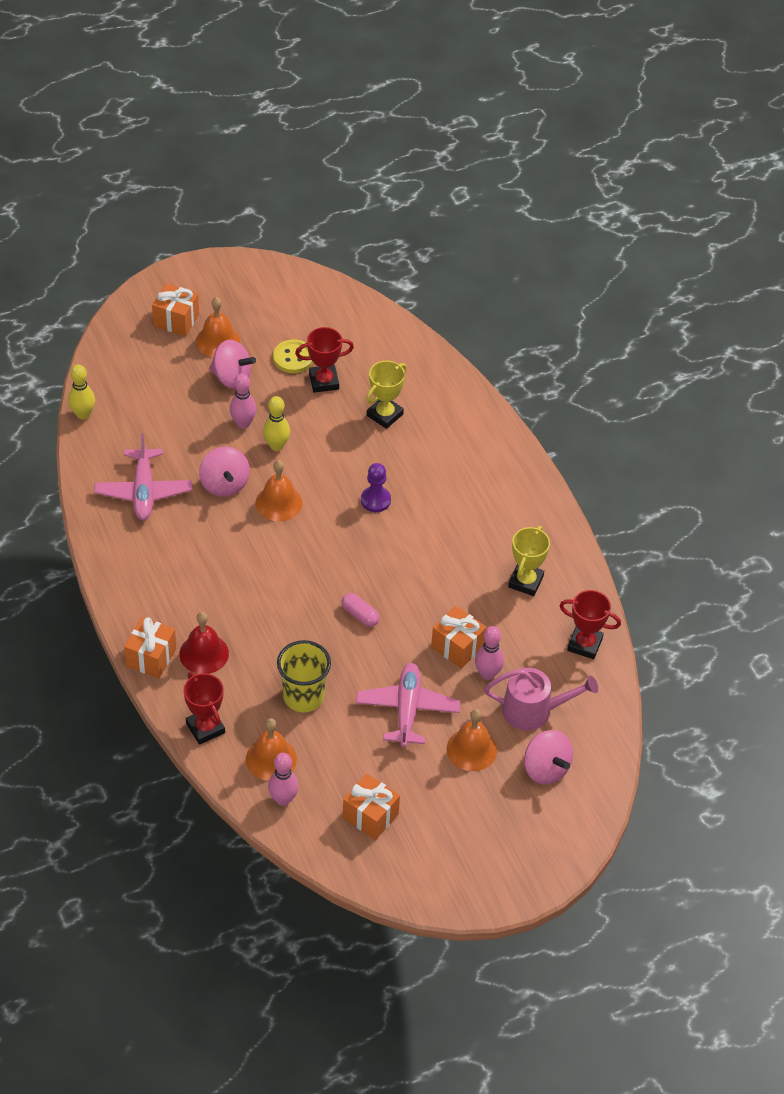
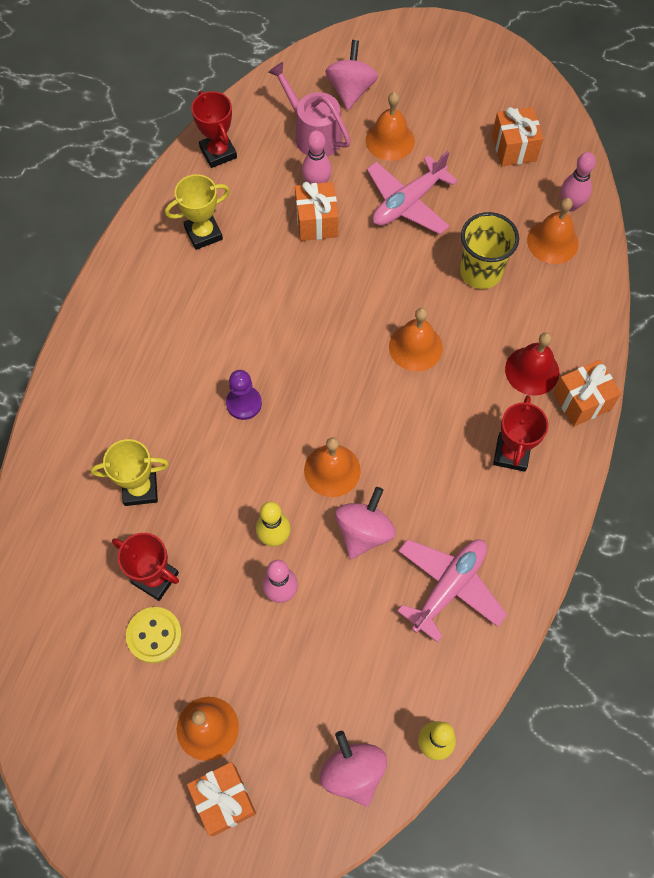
camera: 135 degrees left, 15 degrees up
(205, 728) = (585, 304): red trophy -> red trophy (511, 453)
(232, 377) = (239, 662): pink spinning top -> pink spinning top (353, 772)
(299, 612) = (415, 347): none -> orange bell
(360, 615) = (367, 306): pink capsule -> none

